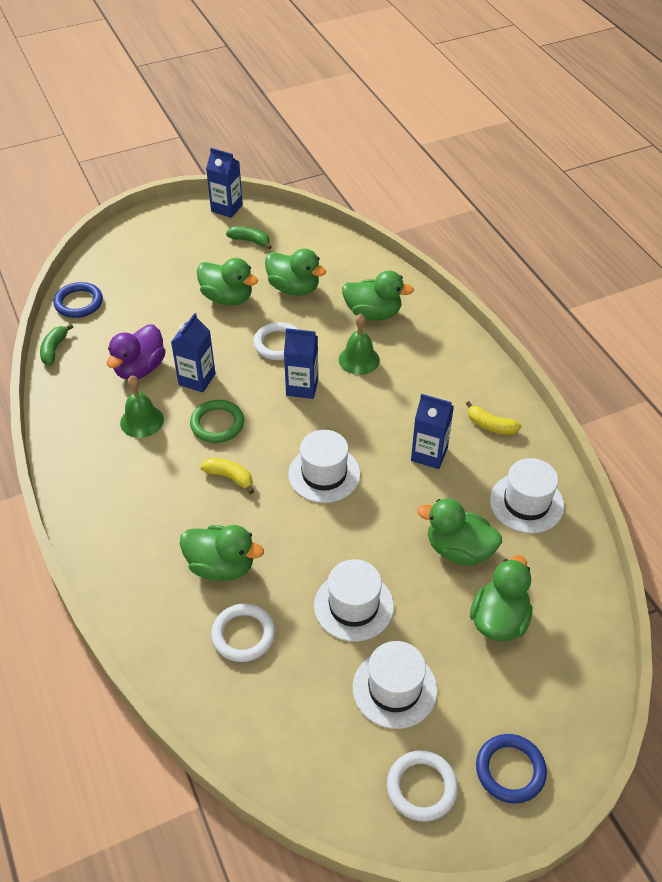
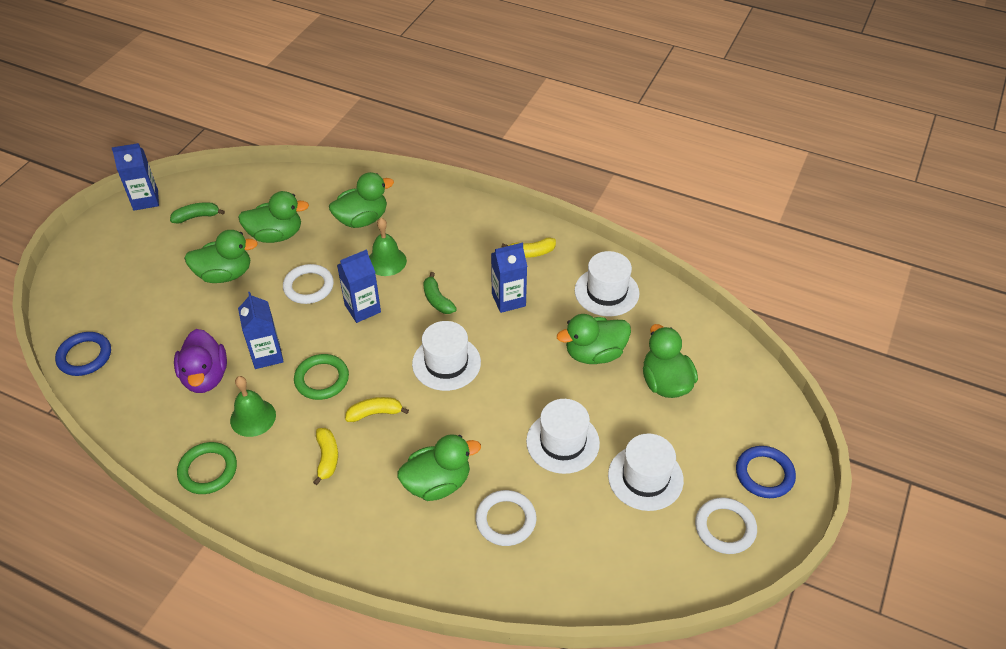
camera: 40 degrees left, 0 degrees up
(54, 349) = (103, 409): green banana -> green banana (437, 300)
(76, 440) = (208, 470): none -> green ring
(162, 488) = (327, 458): none -> yellow banana

